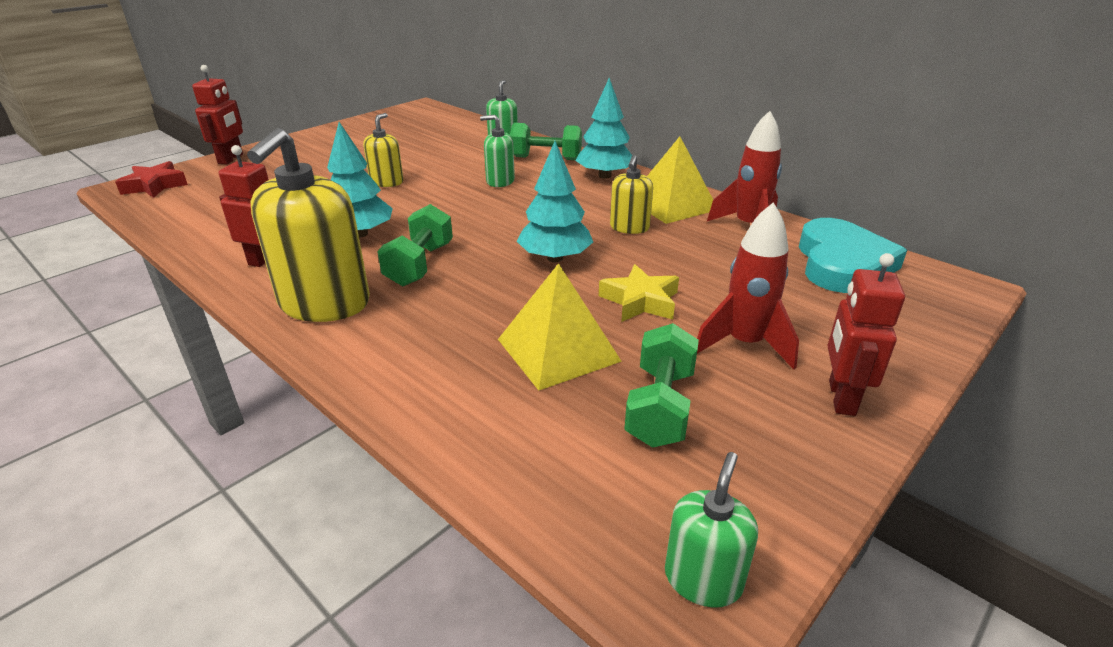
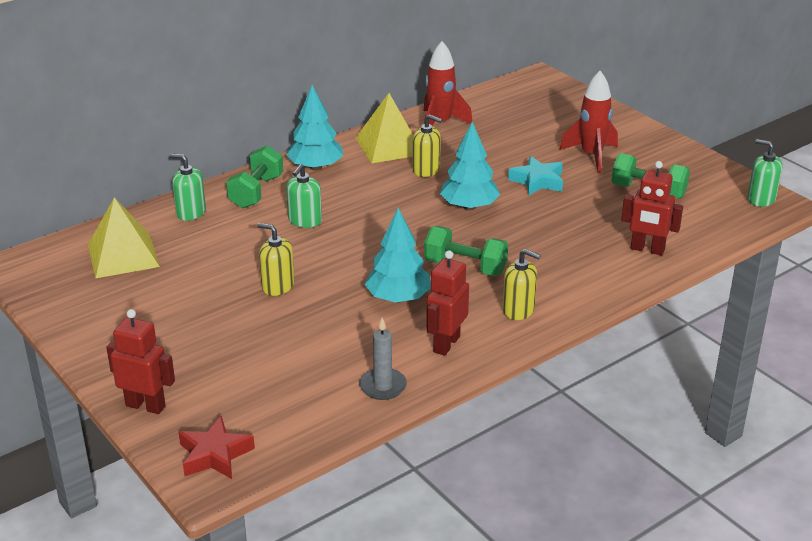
camera: 80 degrees left, 0 degrees up
(210, 239) = (383, 386): none -> grey candle
(324, 303) = (518, 310): yellow soap dispenser -> yellow soap dispenser, size x0.51
(558, 350) = (591, 216): yellow pyramid -> yellow pyramid (123, 255)
(640, 301) = (537, 181): yellow star -> turquoise star
(841, 397) = (642, 140): red robot -> red robot (647, 249)
(842, 263) = (502, 104): turquoise heart -> none

